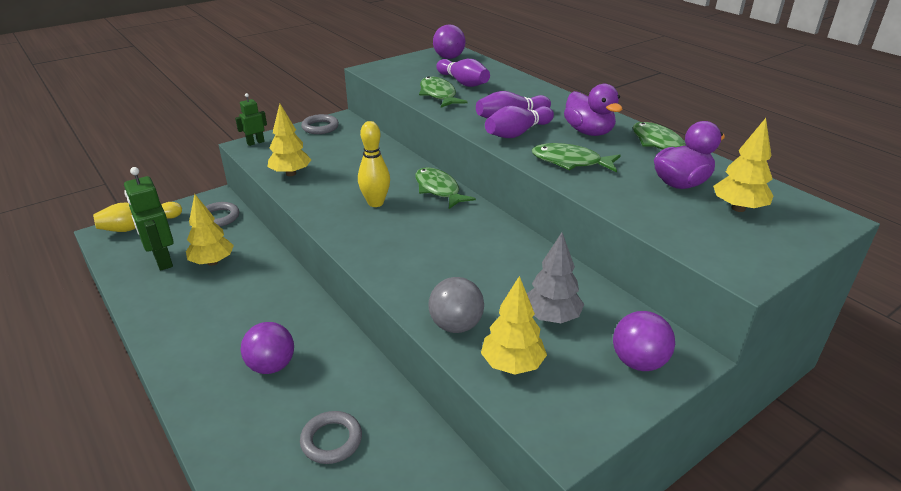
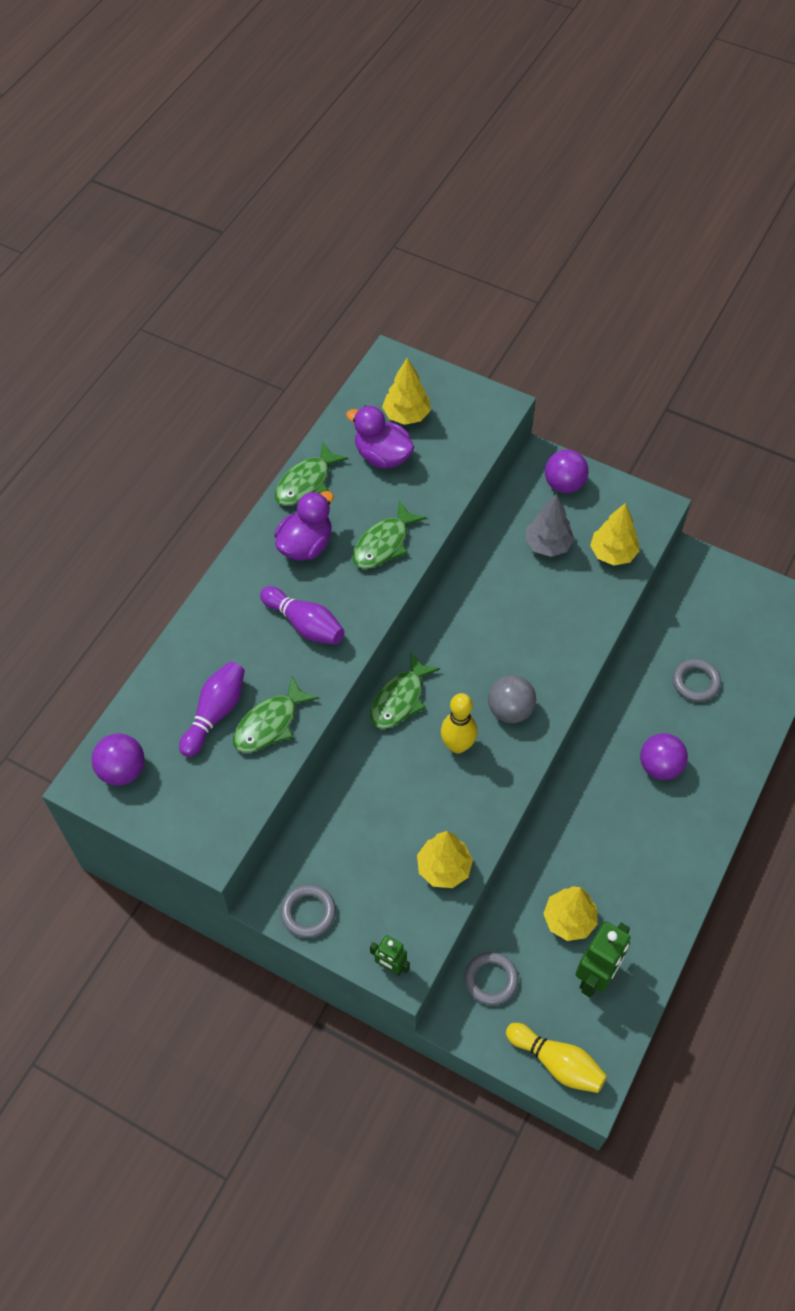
camera: 115 degrees left, 25 degrees up
(456, 325) = (595, 601): grey ball -> grey ball (510, 710)
(517, 133) = (341, 606): purple bowling pin -> none
(570, 162) = (384, 543): green fish -> green fish turned 45 degrees clockwise

